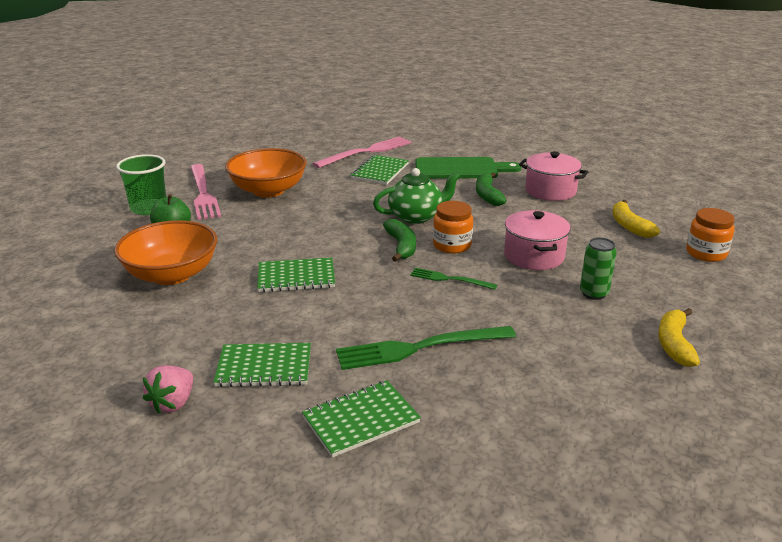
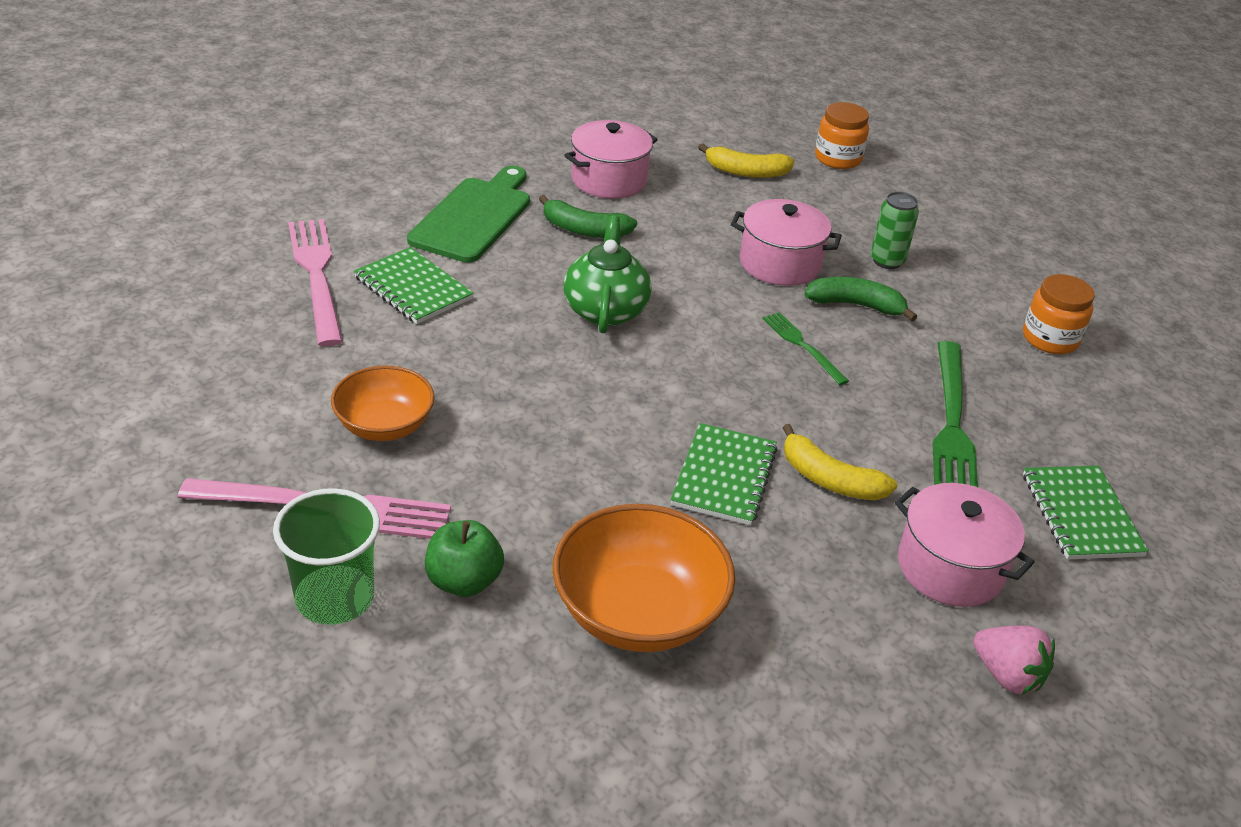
camera: 70 degrees left, 10 degrees up
(264, 367) = (950, 568): green notebook -> pink pot
(268, 190) = (384, 426): orange bowl -> orange bowl, size x0.65
(401, 246) = (689, 353): green banana -> green banana (856, 305)
(449, 279) = (802, 346): green fork -> green fork turned 105 degrees clockwise
(452, 245) = (713, 311): orange jar -> orange jar (1050, 339)
(674, 344) = (1004, 258): yellow banana -> yellow banana (829, 479)

